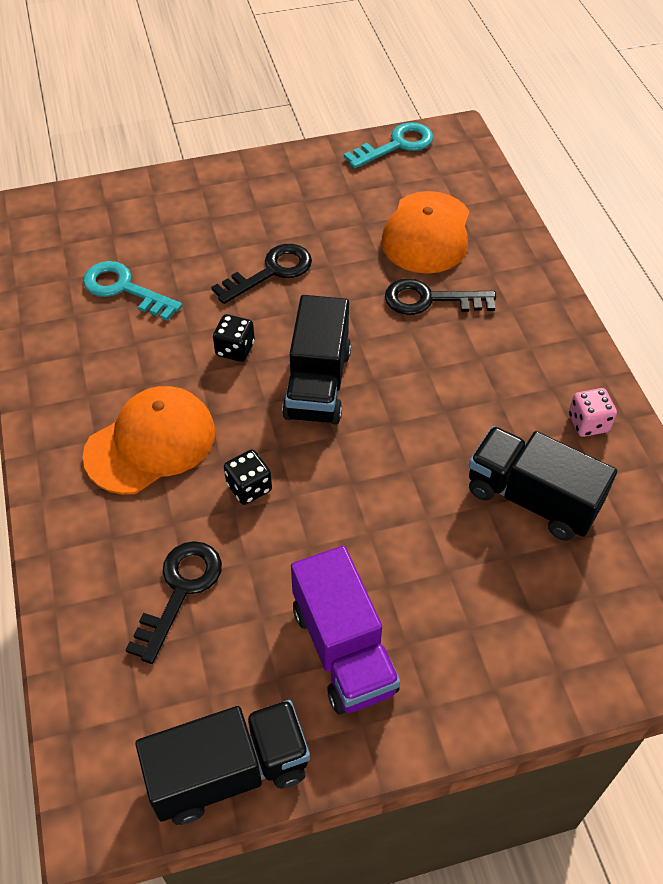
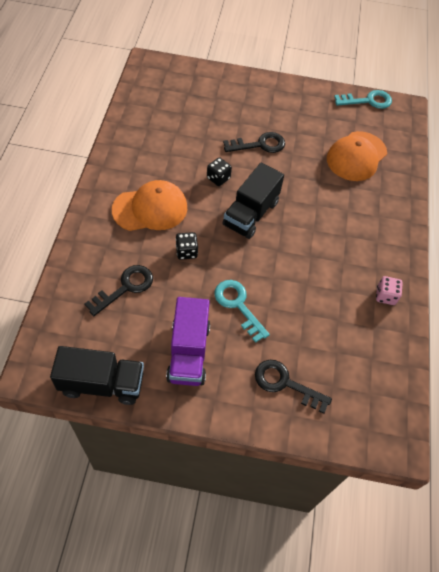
camera: 20 degrees right, 5 degrees up
(124, 289) = (179, 124): turquoise key -> turquoise key (238, 306)
(430, 300) = (337, 193): black key -> black key (285, 384)
(532, 498) = (330, 321): black truck -> none

